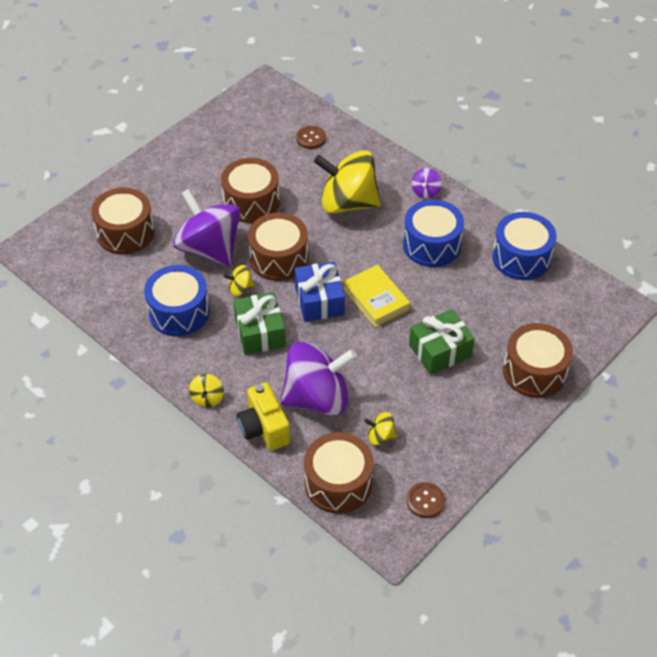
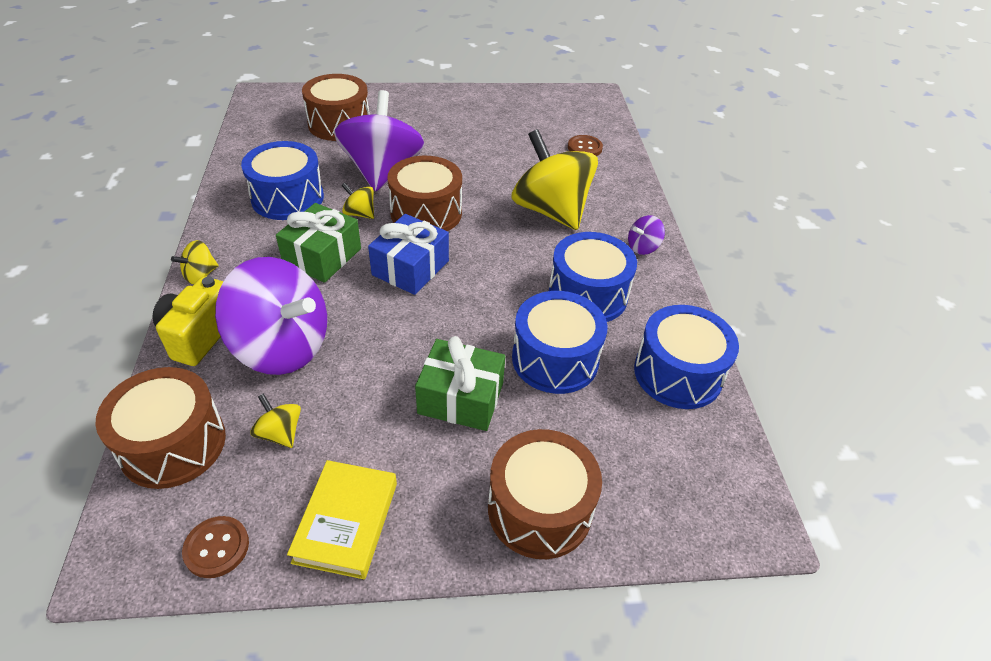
camera: 40 degrees right, 5 degrees down
(251, 202) = (466, 161): brown drum -> none
(376, 299) = (465, 303): yellow book -> yellow book (346, 522)
(458, 295) = (555, 359): none -> blue drum

